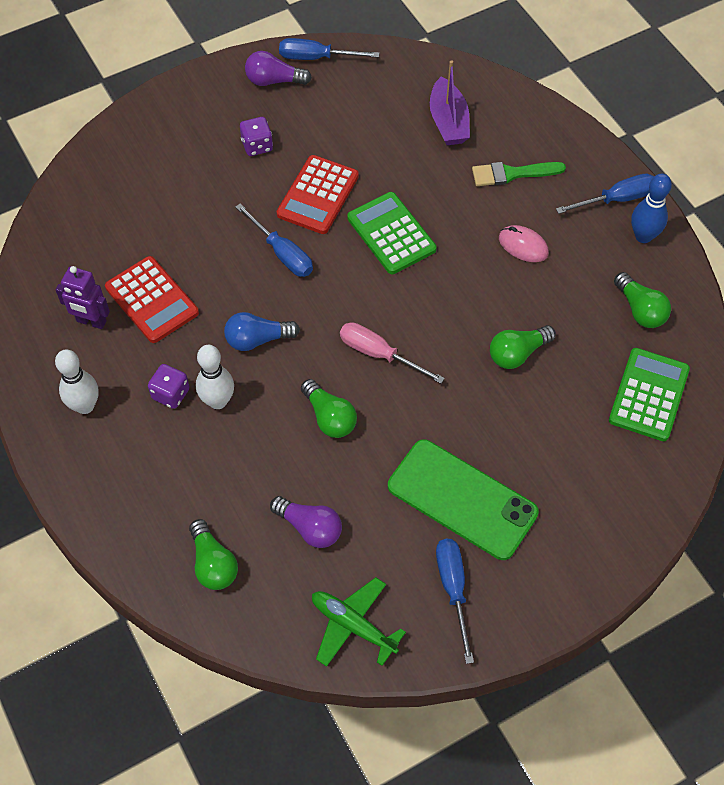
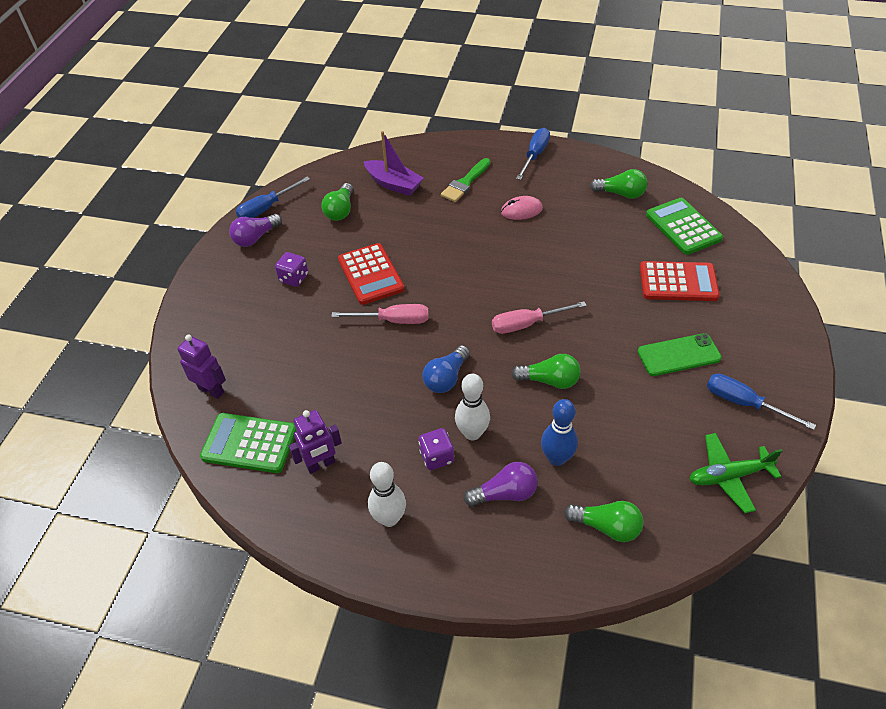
camera: 45 degrees left, 10 degrees down
(91, 192) = (211, 390): none -> purple robot
(152, 300) = (346, 415): red calculator -> red calculator (678, 282)
(282, 253) = (393, 320): blue screwdriver -> pink screwdriver
(310, 528) = (628, 449): purple light bulb -> purple light bulb (505, 494)
(391, 234) = (443, 260): green calculator -> green calculator (249, 443)
(462, 499) = (679, 355): green phone -> green phone, size x0.65
(517, 353) = (596, 261): green light bulb -> green light bulb (340, 210)
(643, 236) = (572, 161): blue bowling pin -> blue bowling pin (556, 458)

